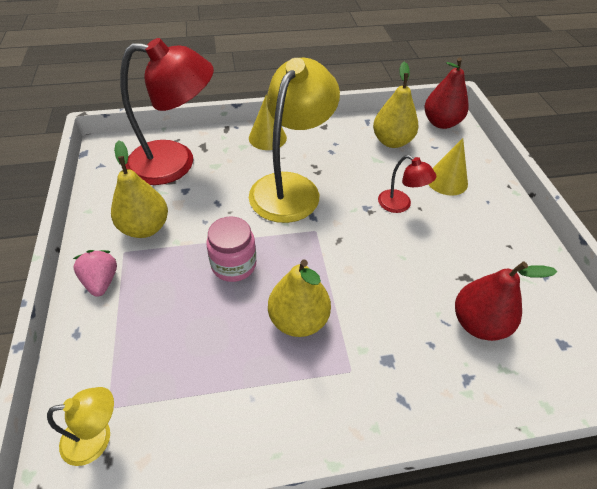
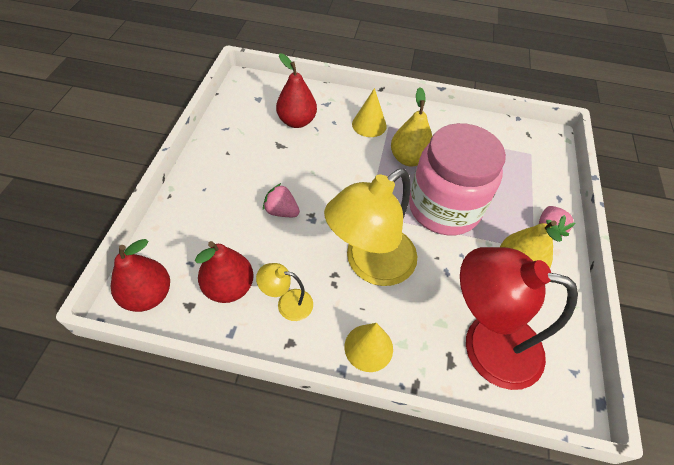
camera: 160 degrees left, 5 degrees up
(97, 437) = (535, 143): yellow lamp -> yellow lamp (287, 303)
(234, 265) = (444, 208): pink jar -> pink jar, size x2.02
(392, 141) = (229, 287): yellow pear -> red pear
(400, 205) = (281, 211): red lamp -> pink strawberry
(446, 181) = (219, 220): yellow cone -> yellow cone (369, 125)

